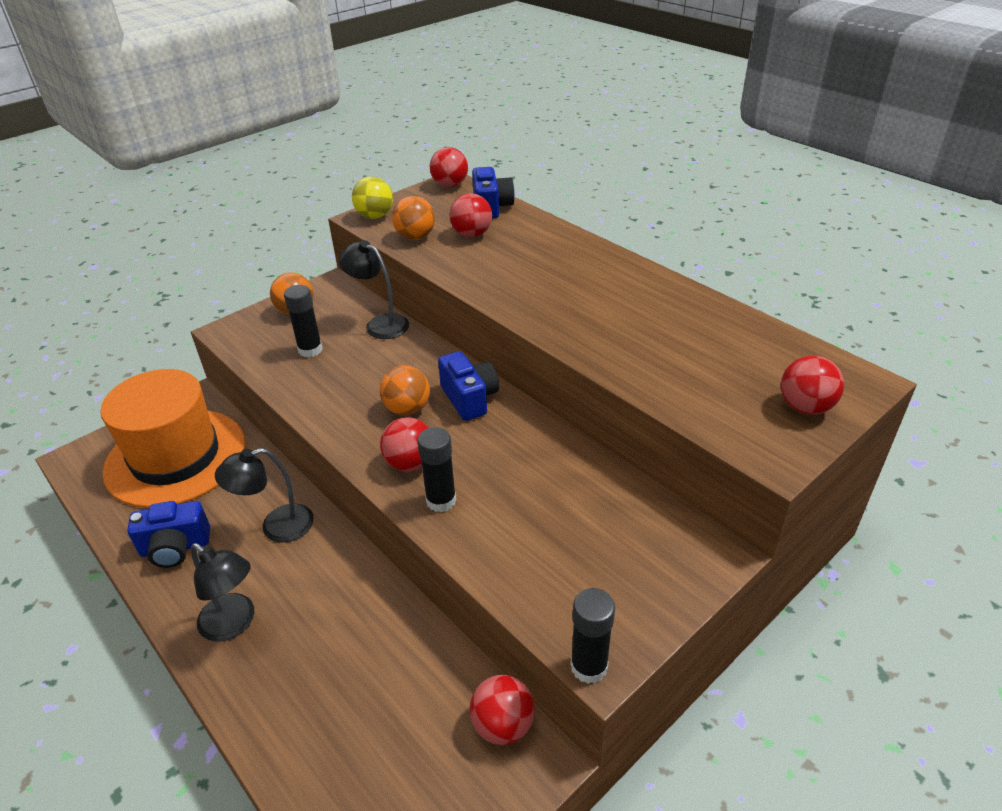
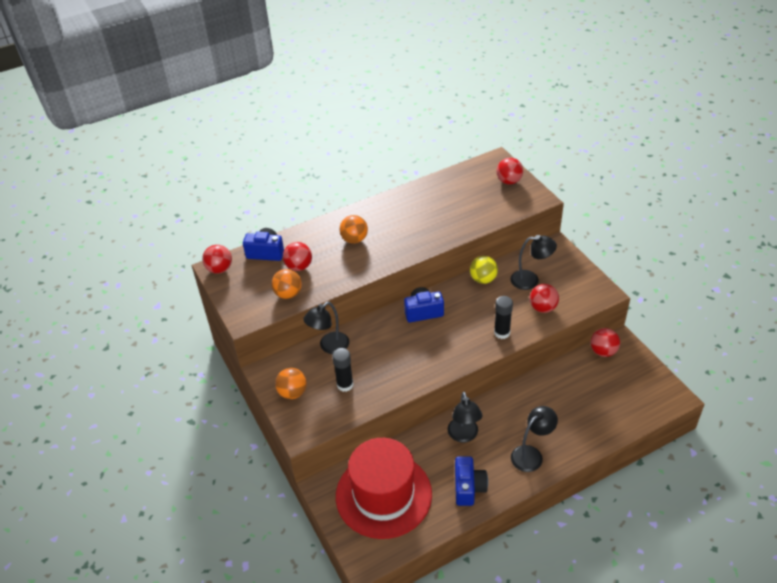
camera: 75 degrees left, 5 degrees up
(176, 457) = (383, 495): orange hat -> red hat
(375, 216) = (246, 313): yellow ball -> yellow ball (483, 279)
(407, 409) = (423, 340): orange ball -> orange ball (354, 239)
(410, 463) = (470, 343): red ball -> red ball (543, 308)
(589, 666) = (606, 297): black glue stick -> none
(595, 525) = (531, 280): none -> black lamp

